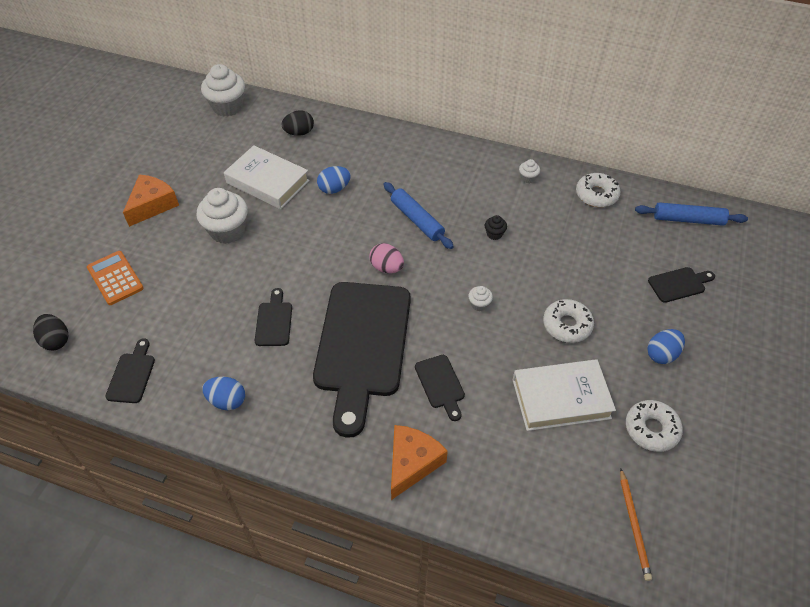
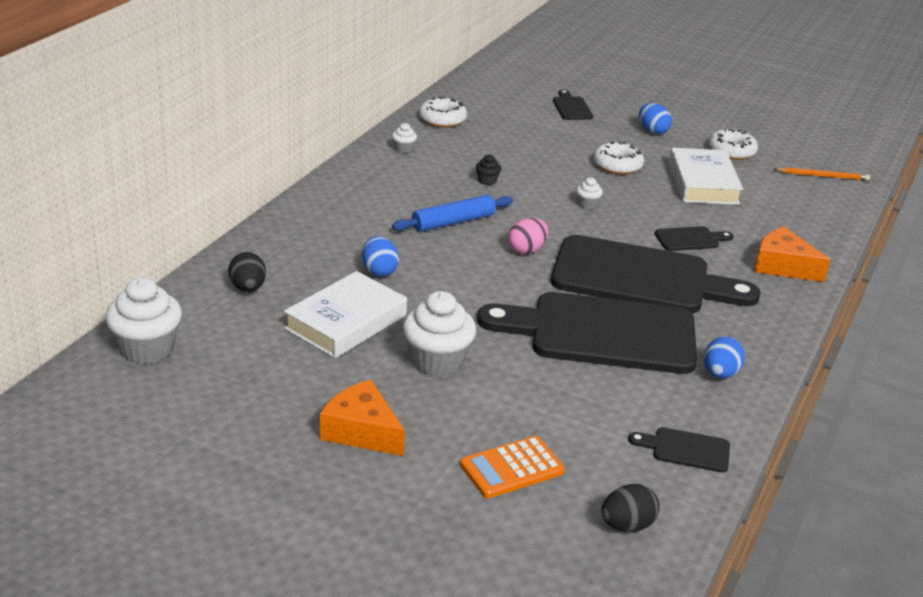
camera: 85 degrees left, 20 degrees down
(274, 321) = (602, 333): black cutting board -> black cutting board, size x2.45
(688, 219) = (489, 86): blue rolling pin -> none

